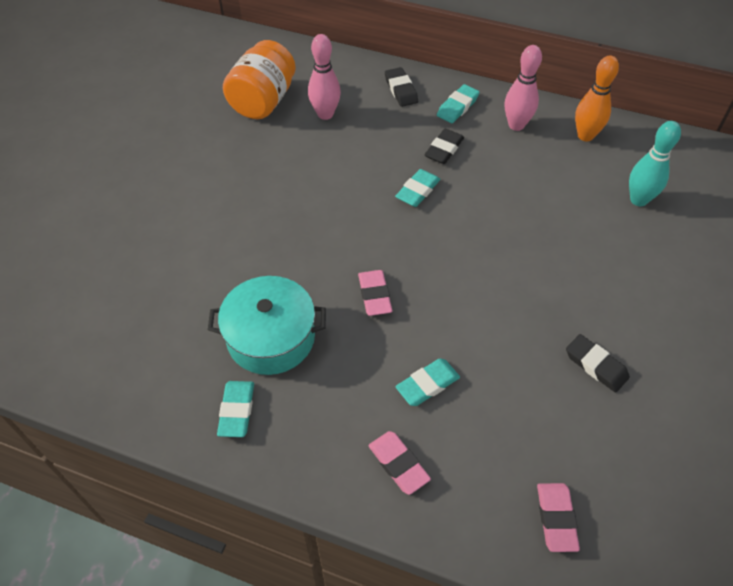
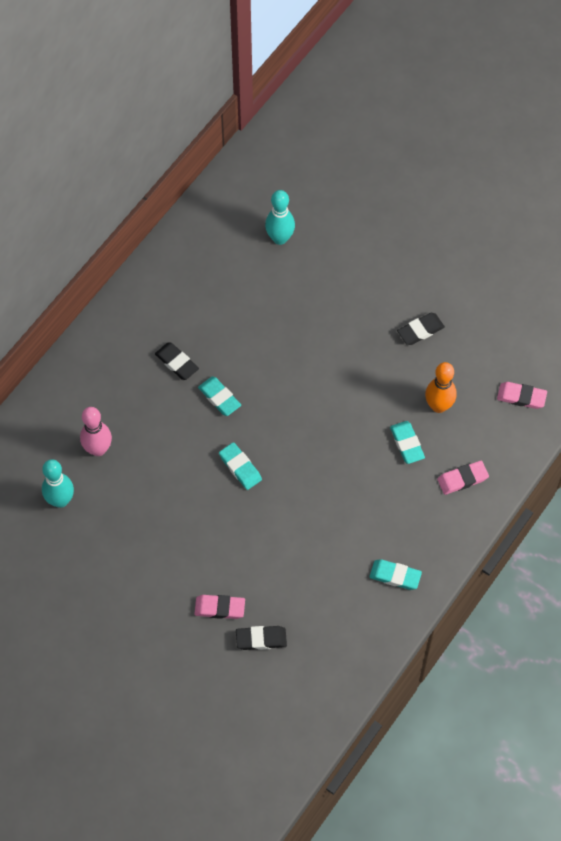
camera: 75 degrees left, 10 degrees up
(263, 101) = (60, 500): orange jar -> turquoise bowling pin
(271, 337) = (338, 542): turquoise pot -> none
(374, 295) = (319, 459): pink eraser -> pink eraser (219, 608)
(401, 90) = (86, 376): black eraser -> black eraser (261, 639)
(457, 107) = (126, 335): turquoise eraser -> turquoise eraser (240, 467)
(516, 125) = (165, 296): pink bowling pin -> none
(585, 136) = (196, 247): orange bowling pin -> orange bowling pin (438, 406)

